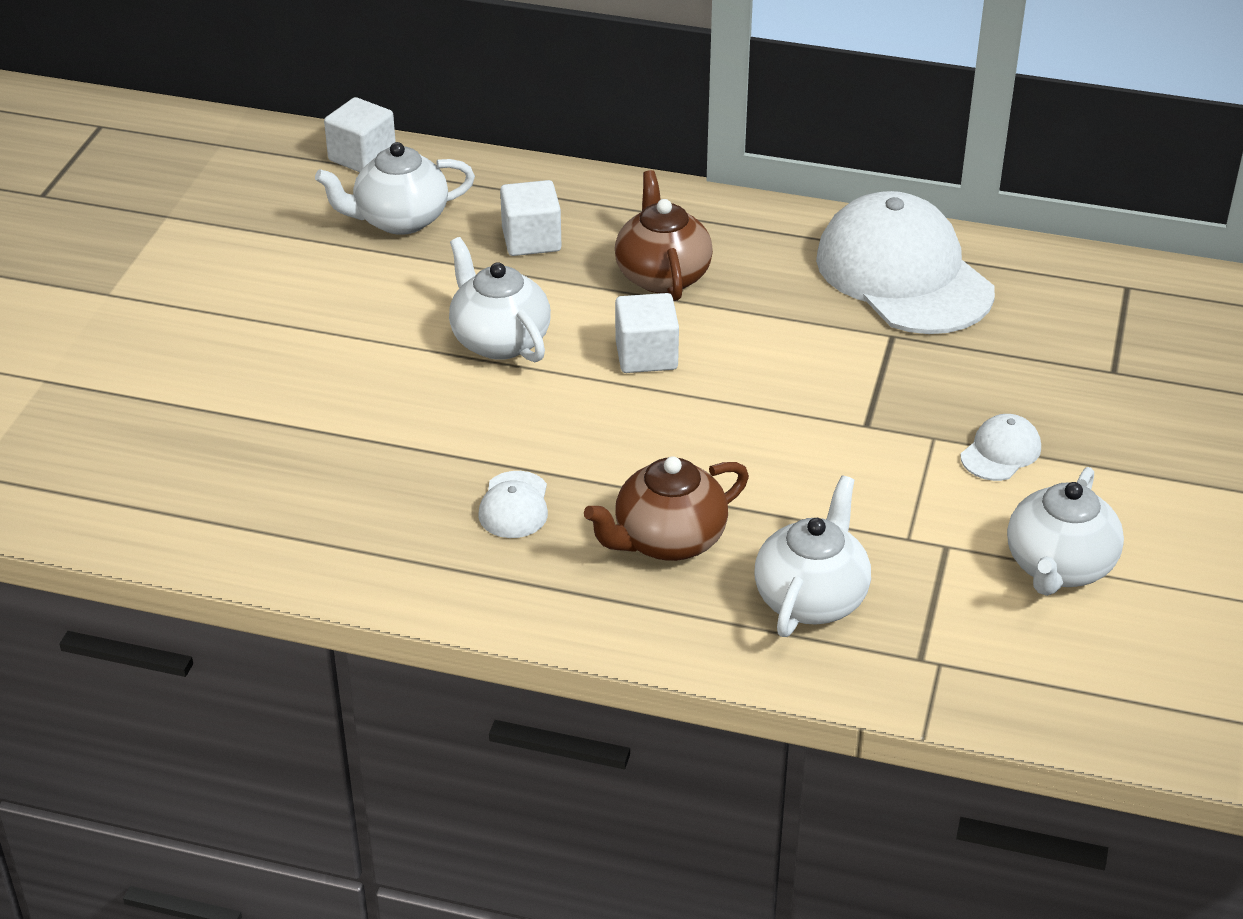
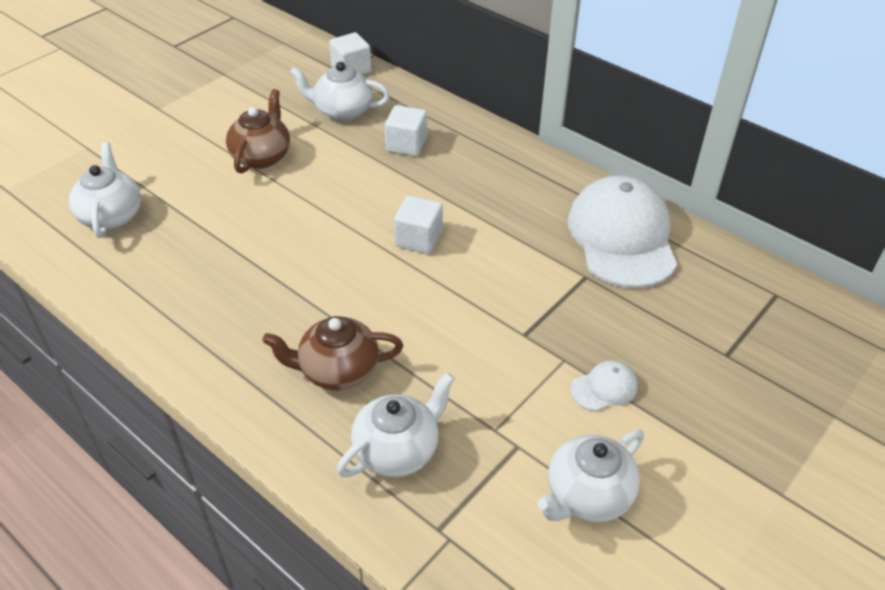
camera: 25 degrees right, 5 degrees up
(499, 340) = (340, 201): white teapot -> white teapot (111, 216)
(514, 505) = (265, 311): white cap -> none
(662, 275) = (467, 190): brown teapot -> brown teapot (262, 157)

